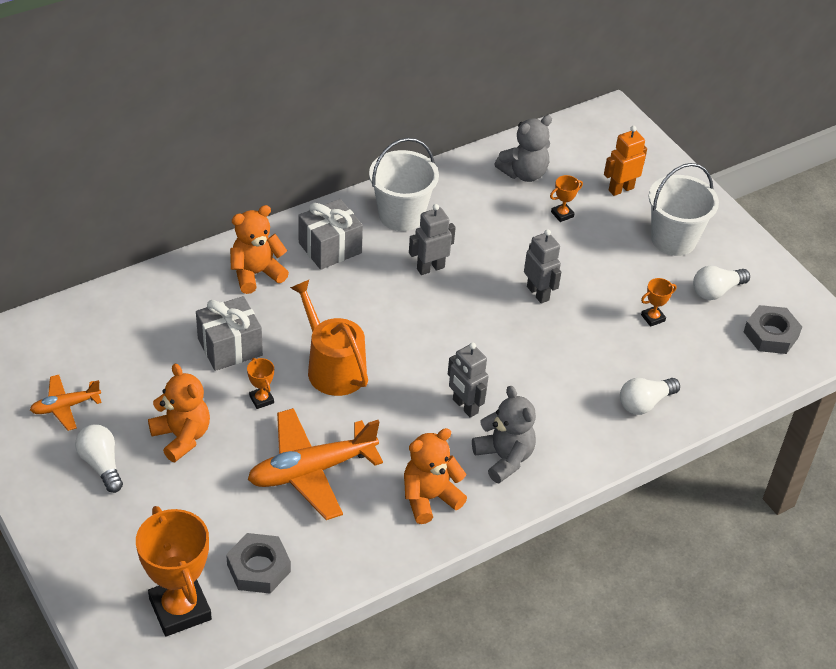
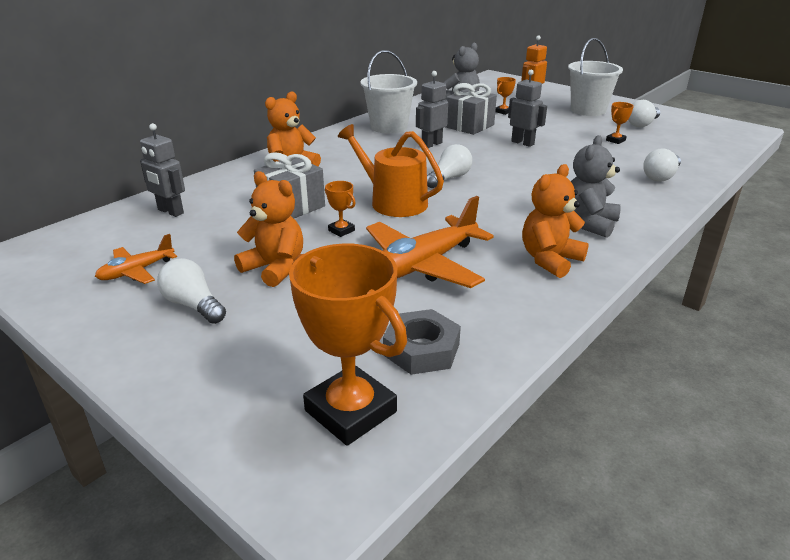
camera: 15 degrees left, 15 degrees down
(330, 248) = (345, 147): grey gift -> grey gift (469, 126)
(412, 342) = (449, 178): none -> white light bulb
(465, 406) = (525, 202): grey robot -> grey robot (170, 211)
(504, 458) = (588, 224): grey teddy bear -> grey teddy bear turned 105 degrees counterclockwise
(770, 334) = (702, 134): grey nut -> none

